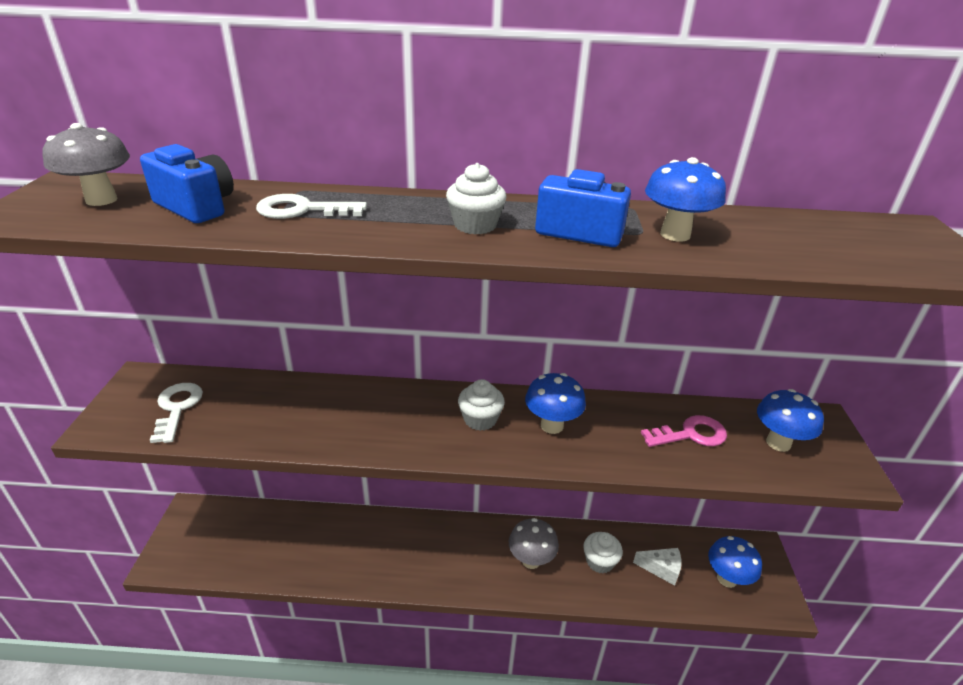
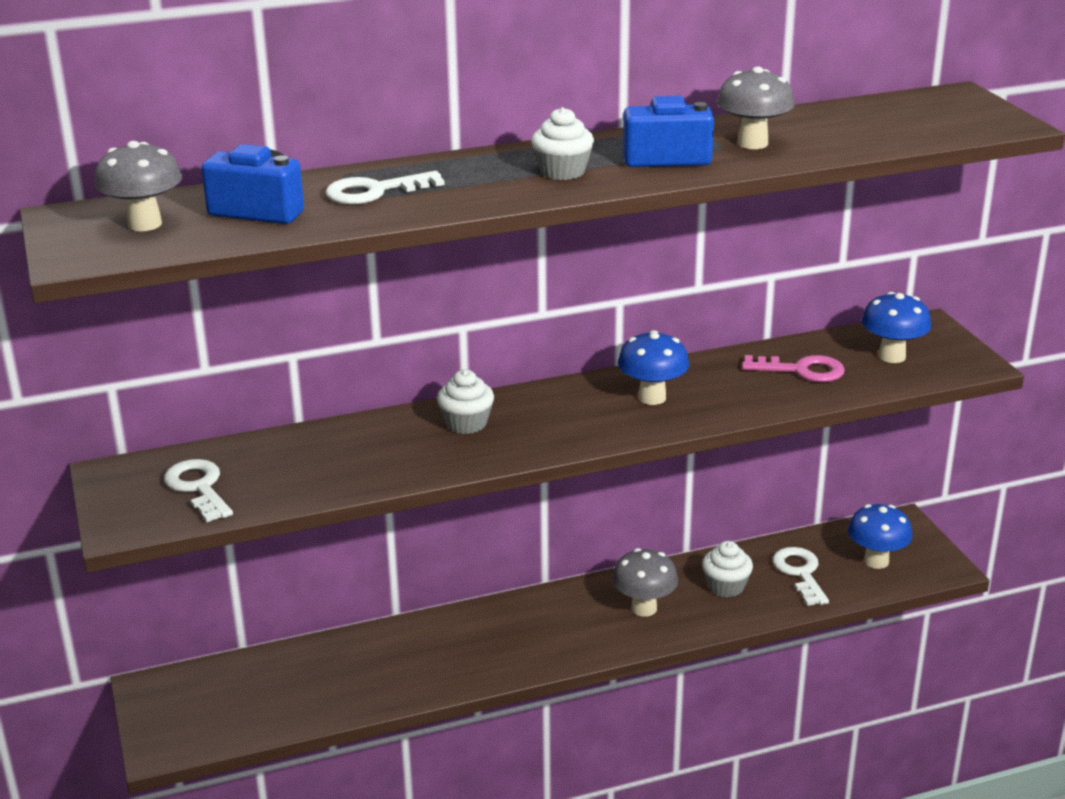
camera: 20 degrees left, 5 degrees down
(480, 419) = (569, 411): white cupcake -> white cupcake (466, 423)
(661, 569) = (800, 573): white cheese -> white key
(675, 235) = (753, 143): blue mushroom -> grey mushroom
(690, 434) = (801, 370): pink key -> pink key turned 45 degrees clockwise

